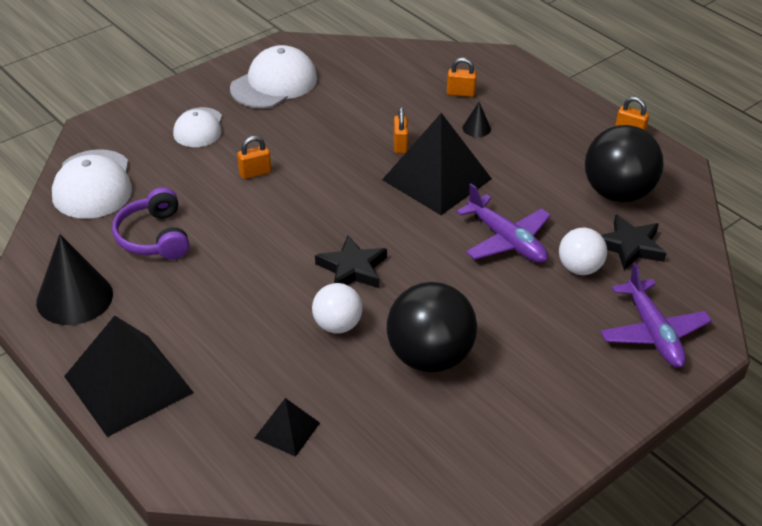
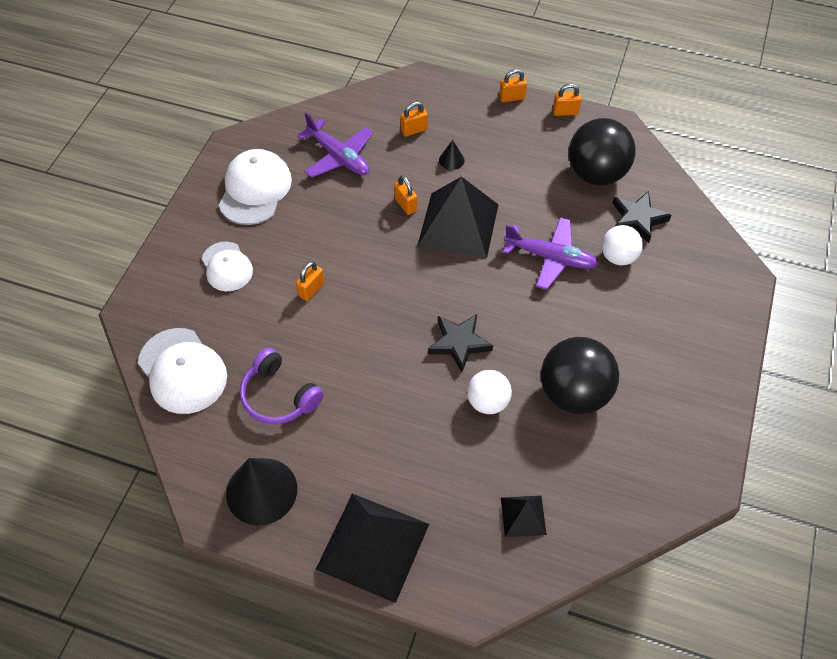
camera: 30 degrees left, 15 degrees up
(582, 103) = (511, 98): none -> orange padlock
(653, 333) = (704, 288): purple plane -> purple plane (339, 157)

